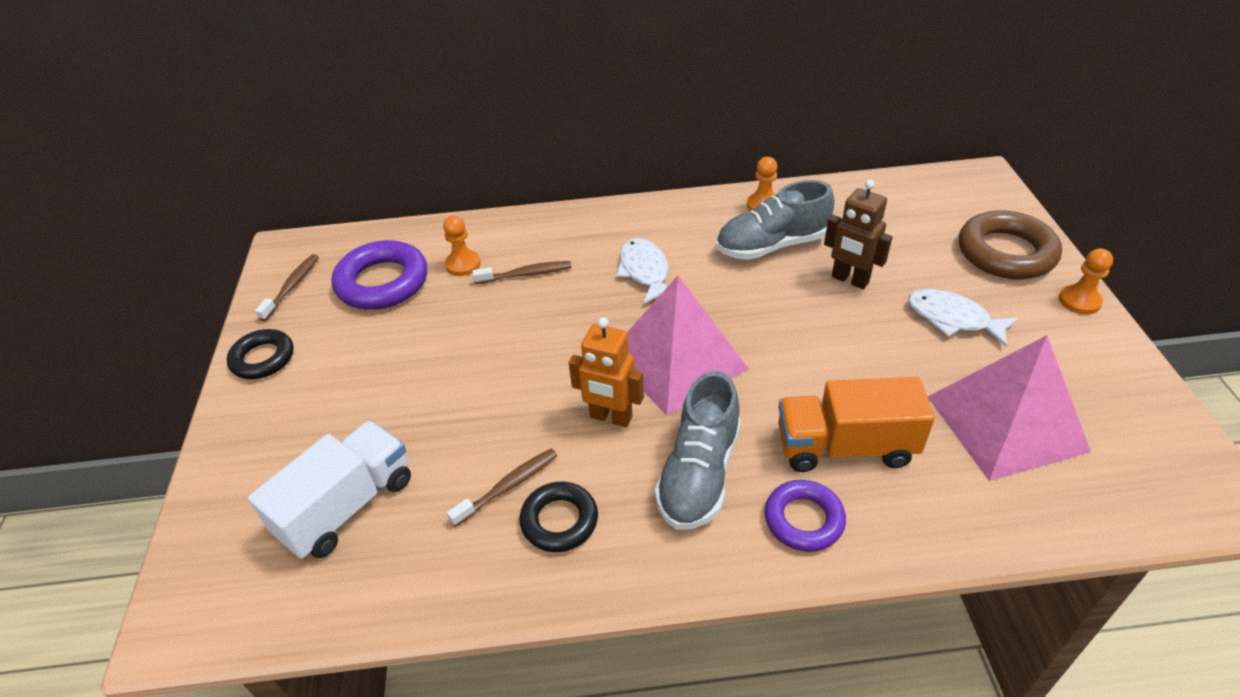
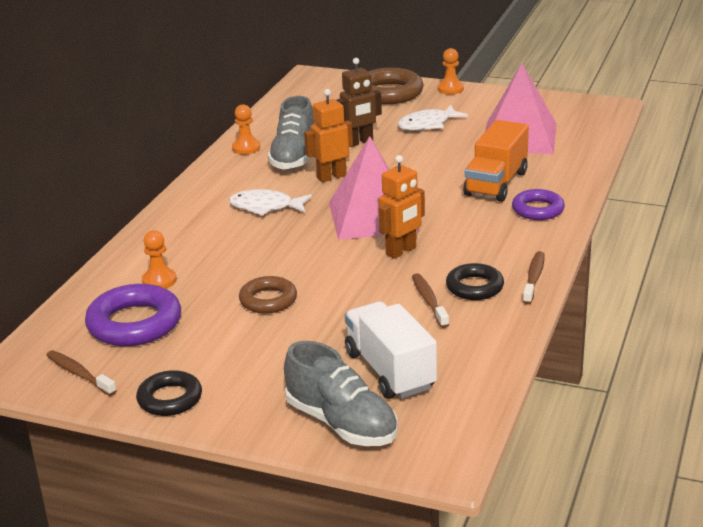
camera: 65 degrees left, 15 degrees down
(457, 351) = (268, 300): none -> brown ring
(526, 274) = (208, 254): brown toothbrush -> brown toothbrush (534, 278)
(699, 473) = (477, 232): grey shoe -> grey shoe (341, 423)
(747, 291) = (331, 177): none -> orange robot

